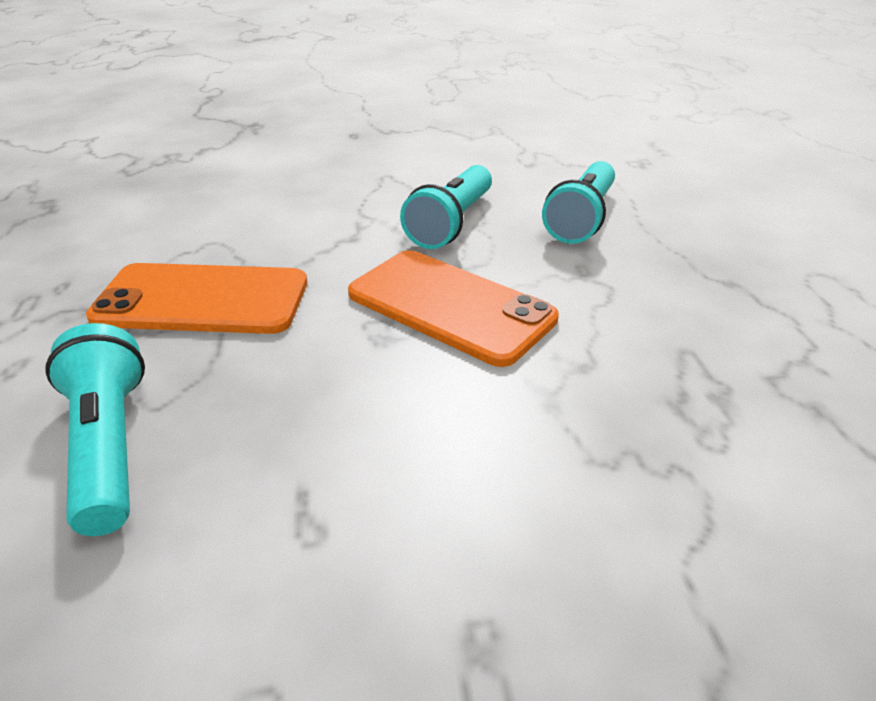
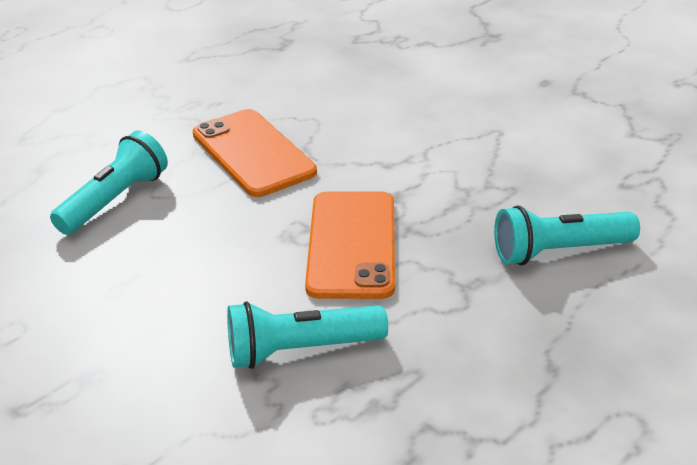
camera: 55 degrees right, 0 degrees up
(451, 223) = (463, 194): turquoise flashlight -> turquoise flashlight (301, 350)

